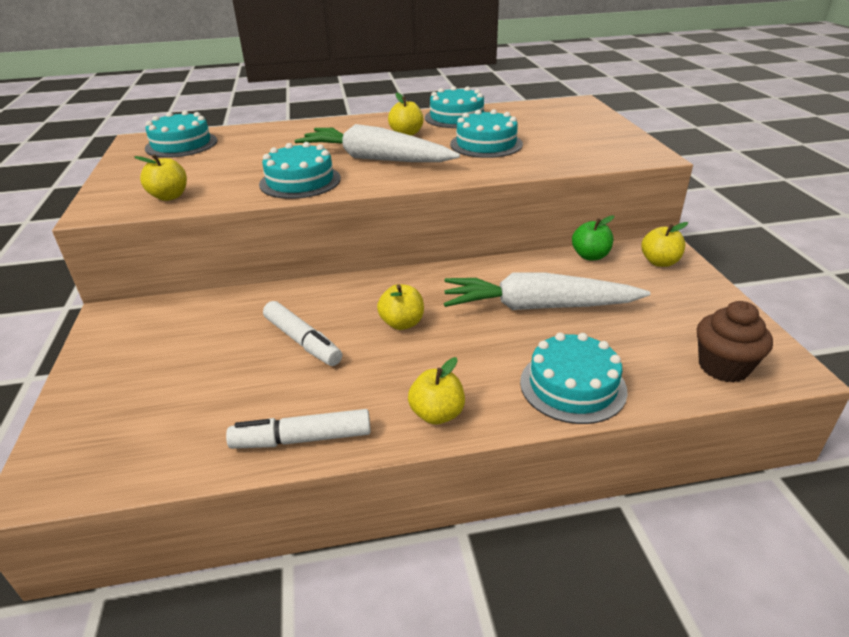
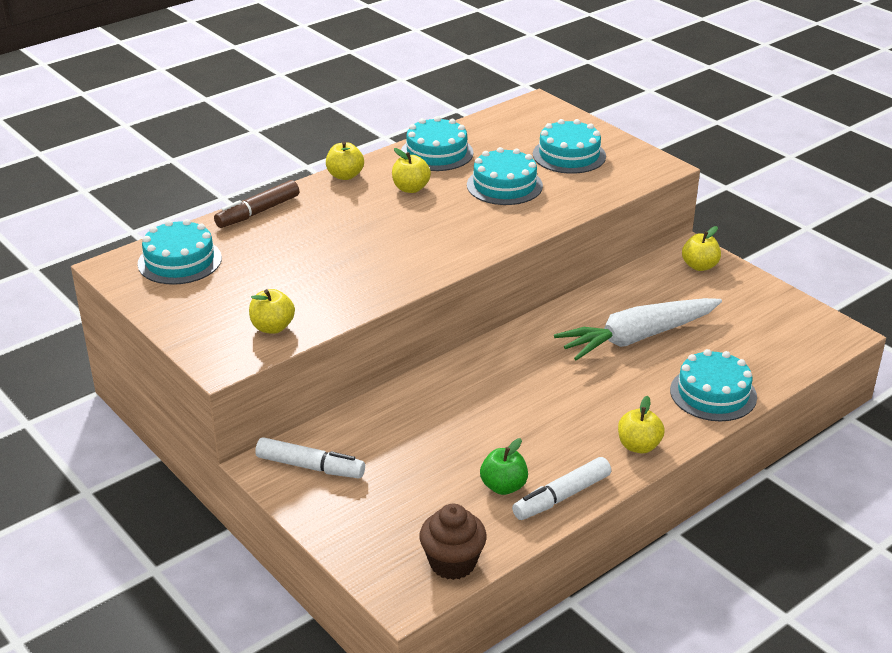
camera: 30 degrees left, 0 degrees up
(277, 128) = (258, 212): none -> brown marker
(300, 181) = (379, 276): turquoise cake -> turquoise cake (569, 155)
(302, 341) = (477, 428): white marker -> white marker (310, 466)
(375, 159) = (419, 230): white carrot -> none
(402, 323) = (543, 386): yellow apple -> yellow apple (345, 176)
(590, 256) = (640, 275): green apple -> green apple (503, 486)
(723, 367) = (800, 345): brown cupcake -> brown cupcake (452, 563)

